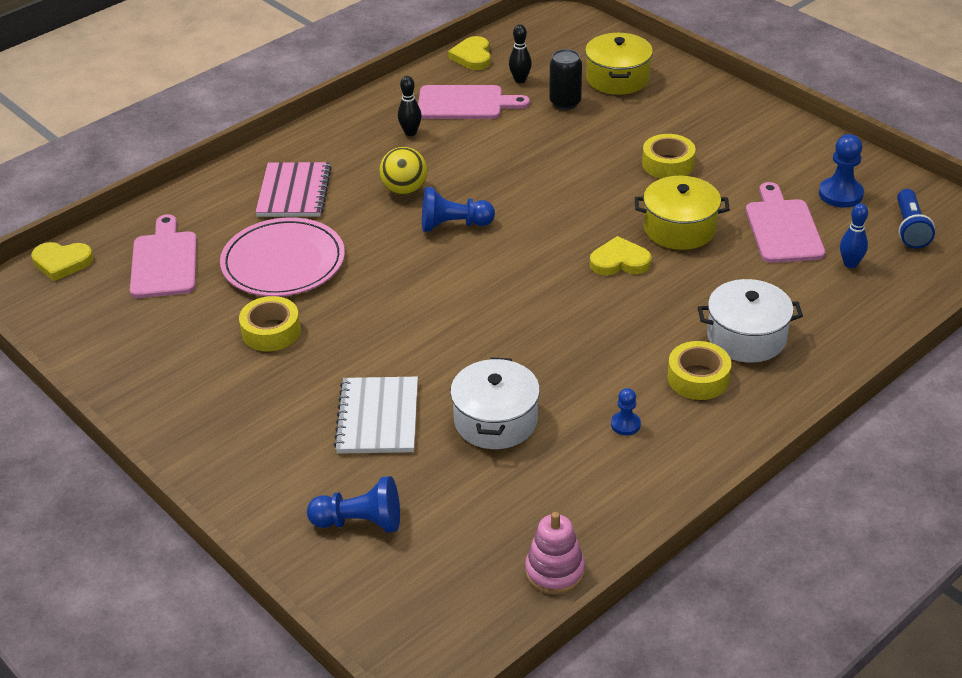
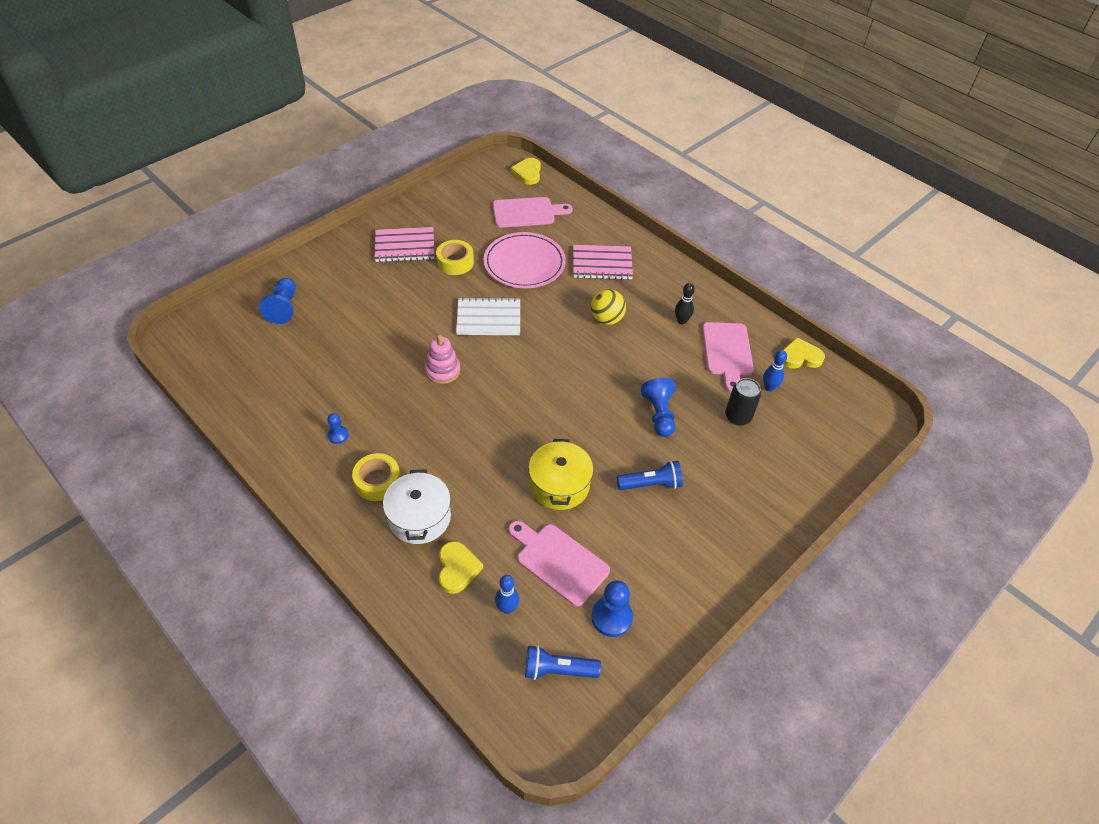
camera: 85 degrees right, 10 degrees up
(223, 390) = (404, 246): none -> pink notebook
(378, 417) = (368, 312): white notebook -> white notebook (488, 318)
(453, 225) = (564, 346): blue pawn -> blue pawn (659, 414)
(495, 420) = (355, 367): white pot -> none
(520, 80) = (769, 387): black bowling pin -> blue bowling pin
(554, 571) = (220, 393): pink stacking toy -> pink stacking toy (443, 370)
(617, 78) = (784, 456): yellow pot -> none
(619, 261) = (517, 442): yellow heart -> yellow heart (457, 569)
(668, 164) = (651, 484): yellow tape -> blue flashlight
(783, 228) = (559, 561): pink cutting board -> pink cutting board turned 135 degrees counterclockwise

